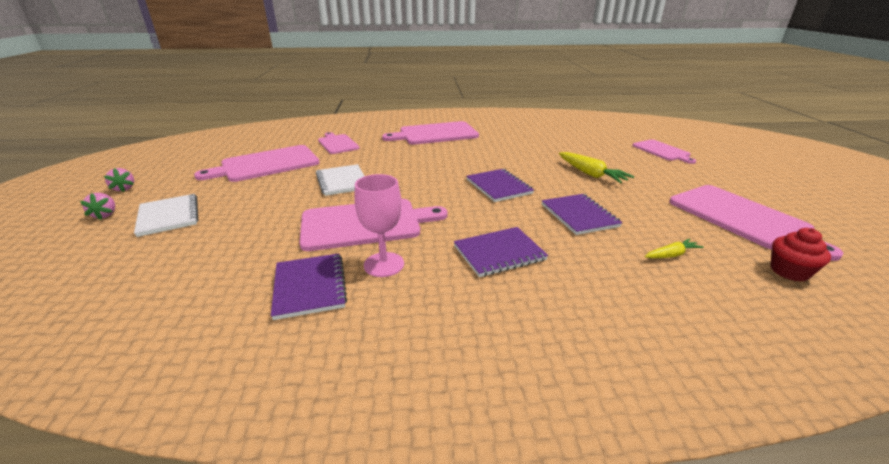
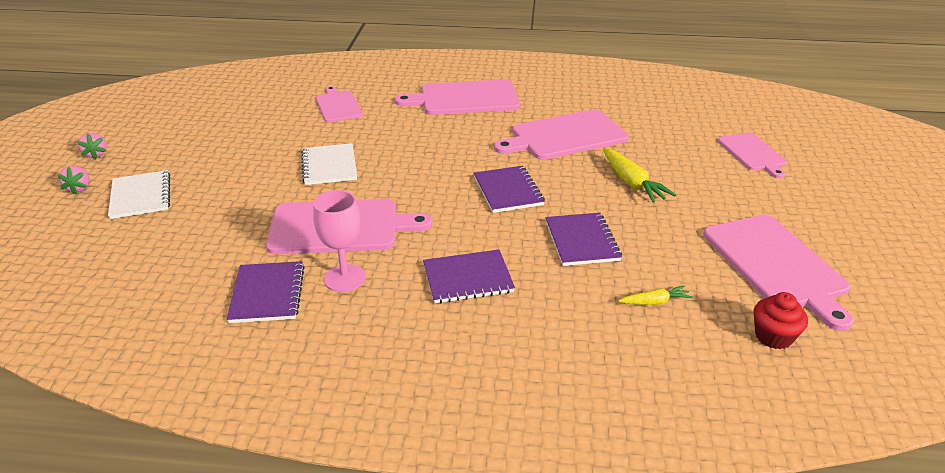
camera: 10 degrees right, 5 degrees up
(266, 164) = (249, 132): pink cutting board -> pink cutting board (565, 136)

